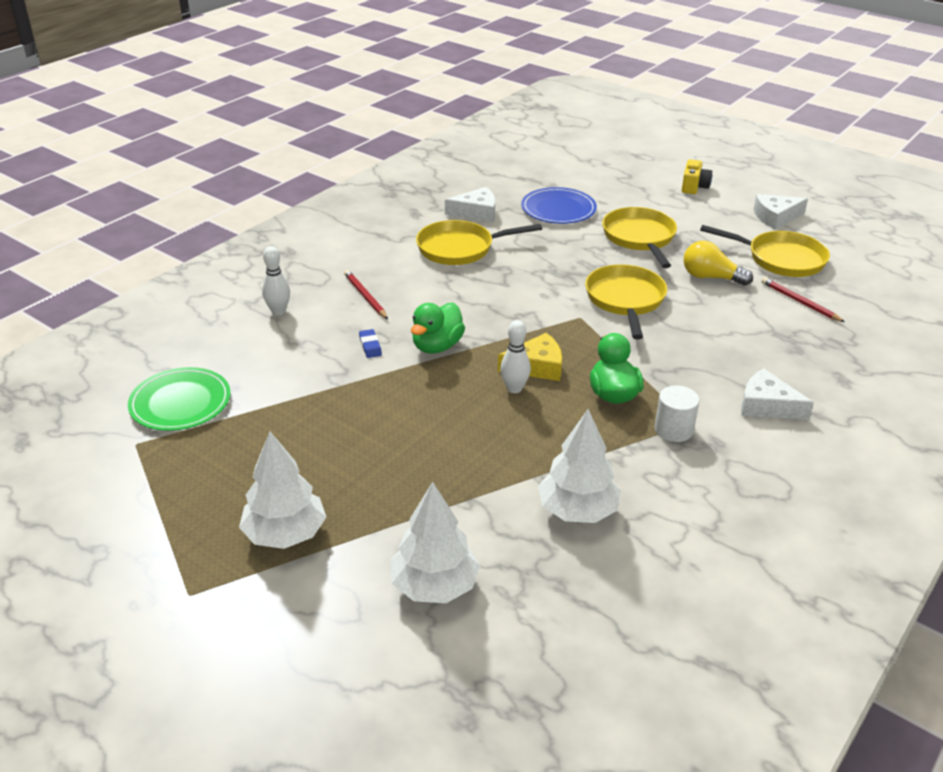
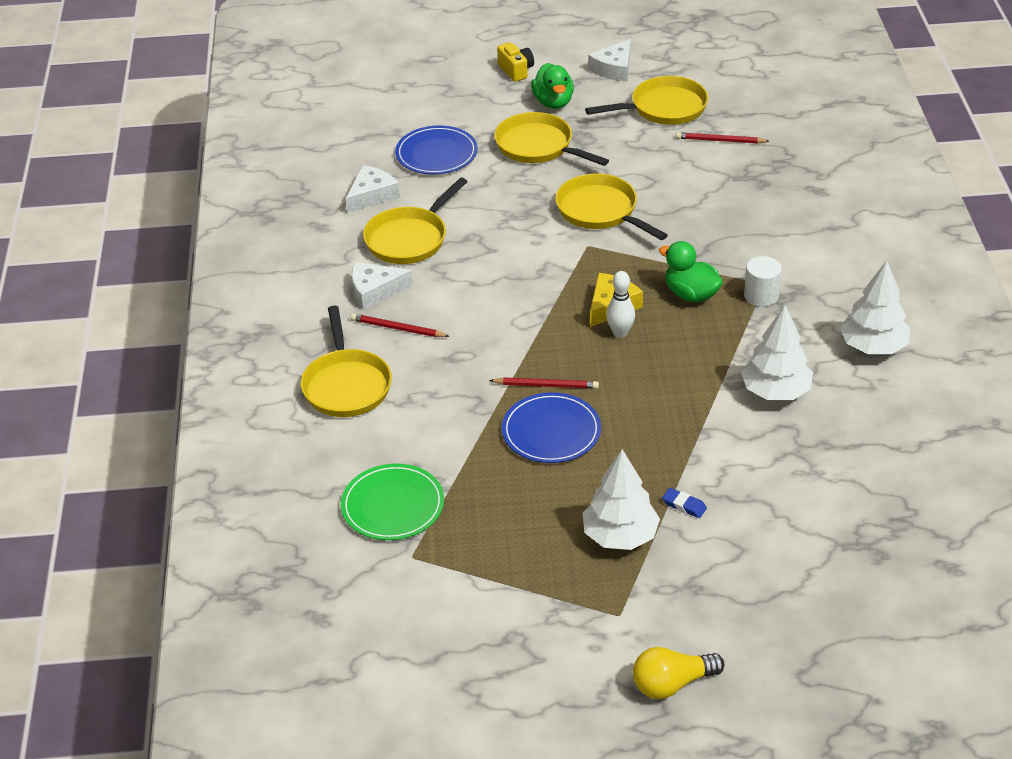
camera: 40 degrees left, 5 degrees up
(278, 311) = (346, 385): white bowling pin -> yellow pan
(357, 424) = (551, 431): none -> blue plate
(370, 346) = (467, 367): blue eraser -> blue eraser (684, 505)
(404, 391) = (546, 385): none -> red pencil
(434, 586) = (758, 498): white tree -> white tree (873, 347)
(437, 346) = (517, 335): green duck -> green duck (553, 102)
(711, 277) = (635, 154): yellow light bulb -> yellow light bulb (672, 684)
(767, 405) = (795, 240): white cheese -> white cheese (375, 291)

